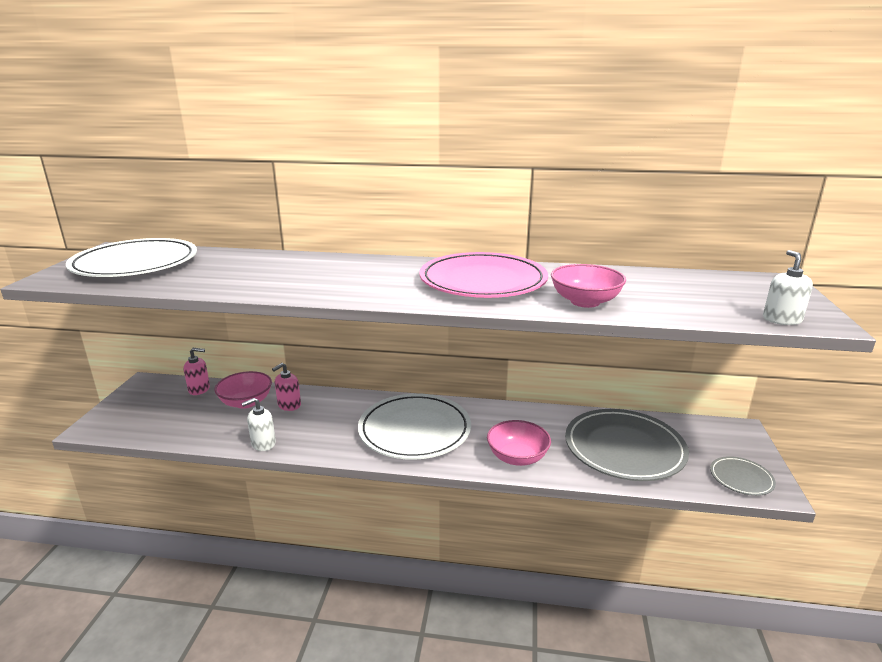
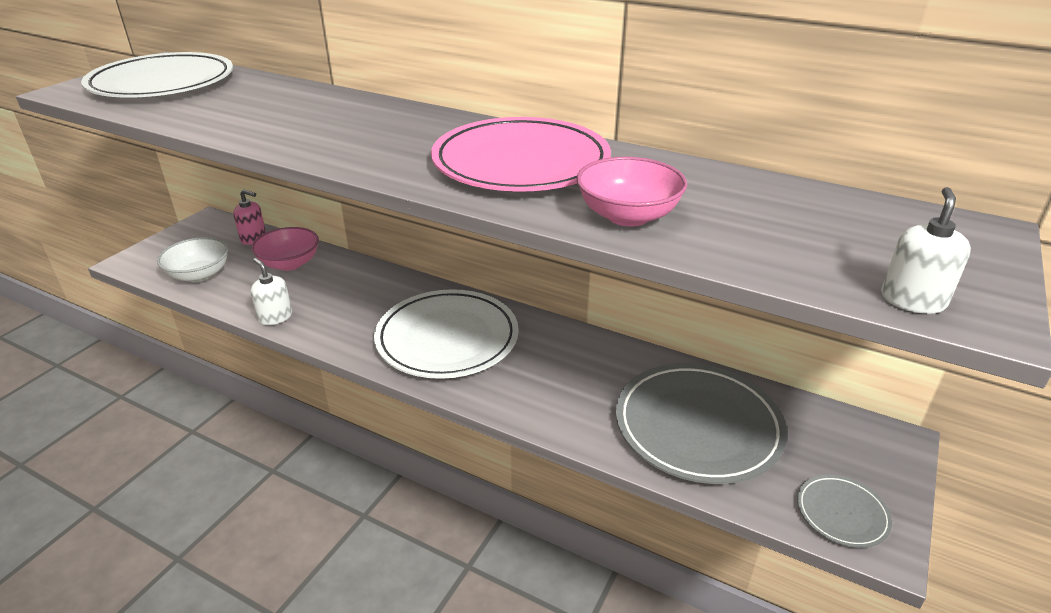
camera: 20 degrees right, 10 degrees up
(169, 425) = (199, 275): none -> white bowl
(263, 444) = (275, 317): white soap dispenser -> white soap dispenser turned 60 degrees clockwise
(289, 405) = (331, 276): pink soap dispenser -> none
(517, 457) = (547, 403): pink bowl -> none

